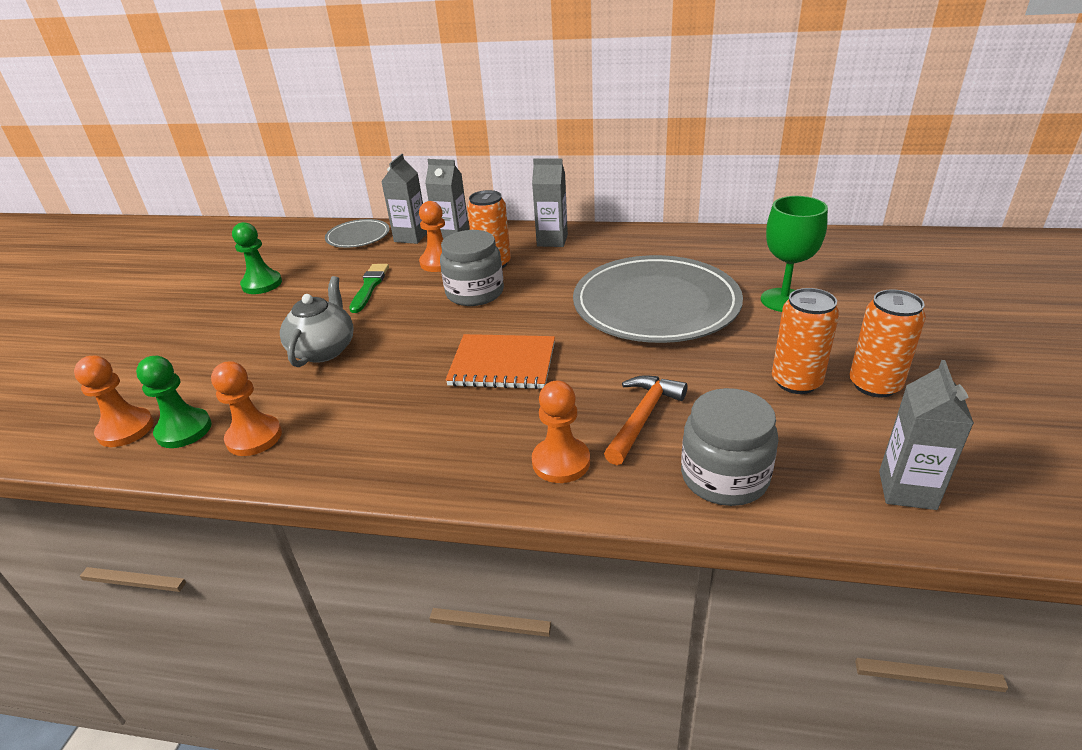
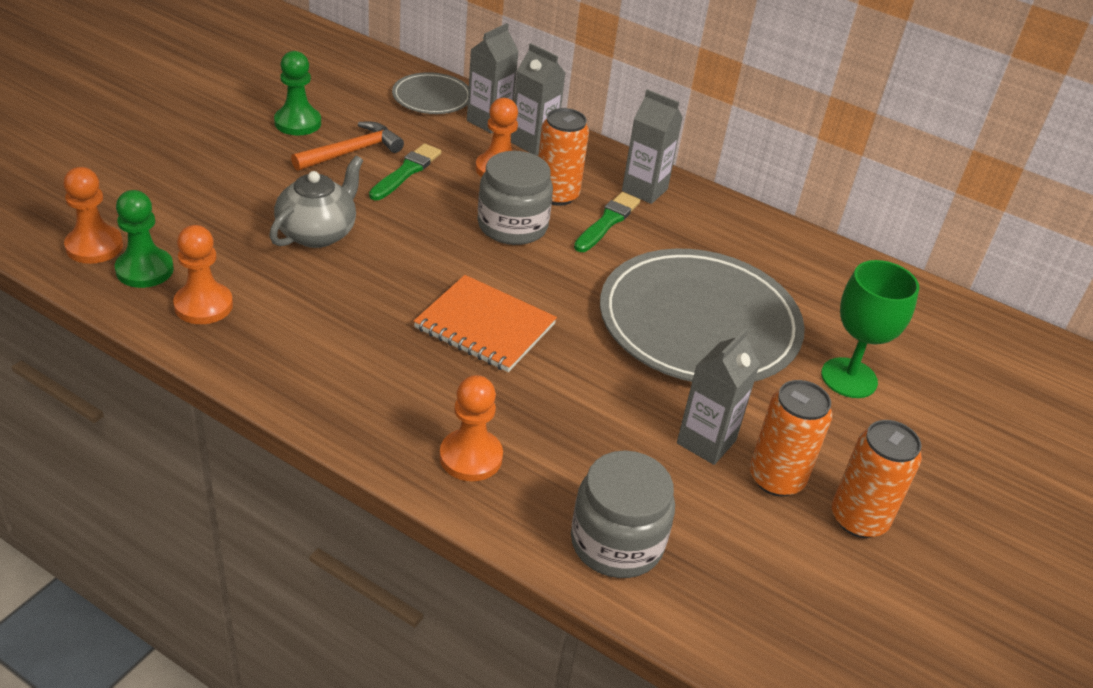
camera: 15 degrees right, 5 degrees up
(541, 267) = (607, 222): none -> green brush
(643, 417) = (584, 447): orange hammer -> orange hammer (352, 151)
(907, 490) = (787, 637): grey carton -> grey carton (706, 442)

